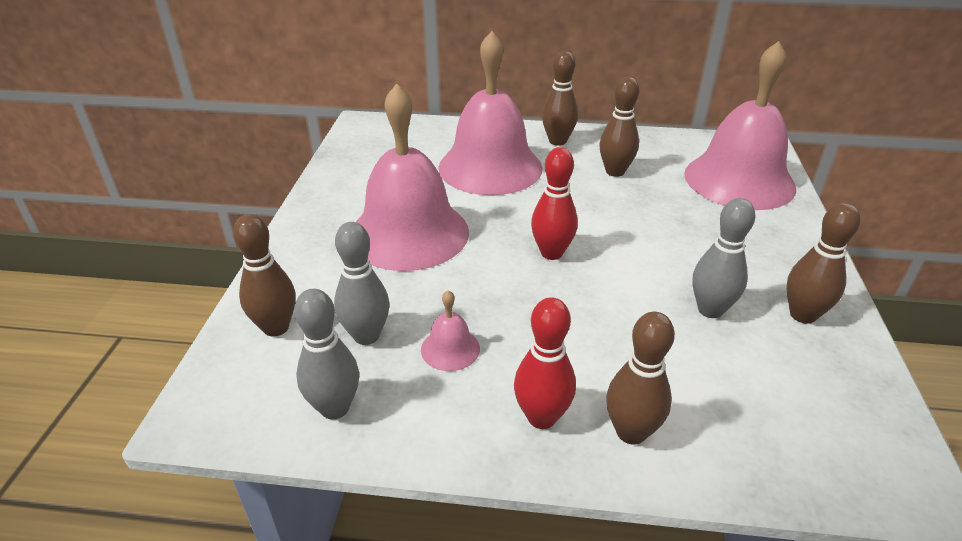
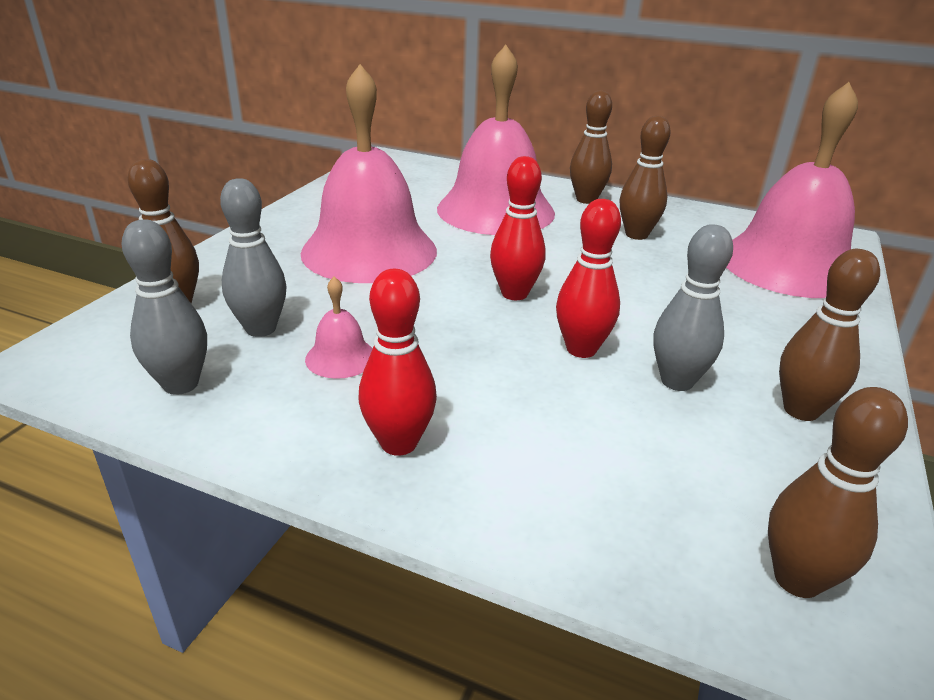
camera: 15 degrees right, 5 degrees down
(629, 296) = (581, 349): none -> red bowling pin
(631, 432) = (497, 482): brown bowling pin -> brown bowling pin (797, 579)

